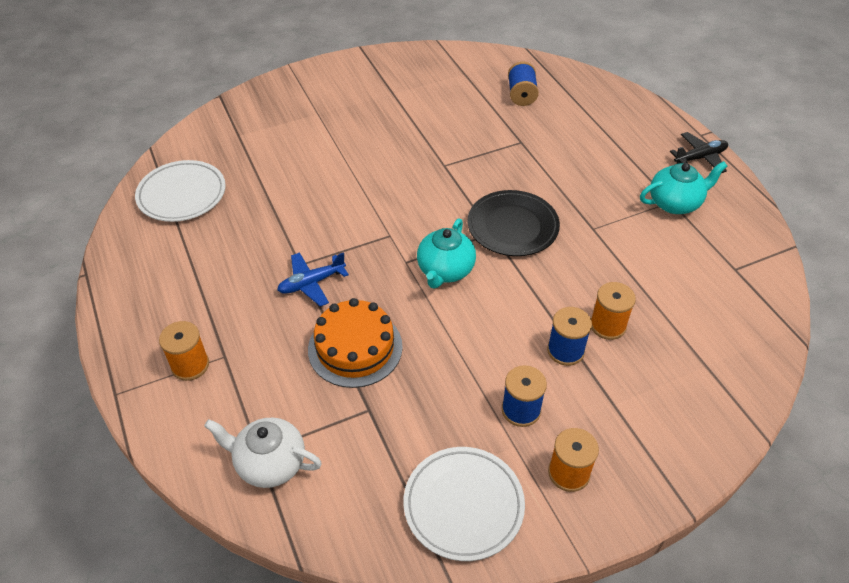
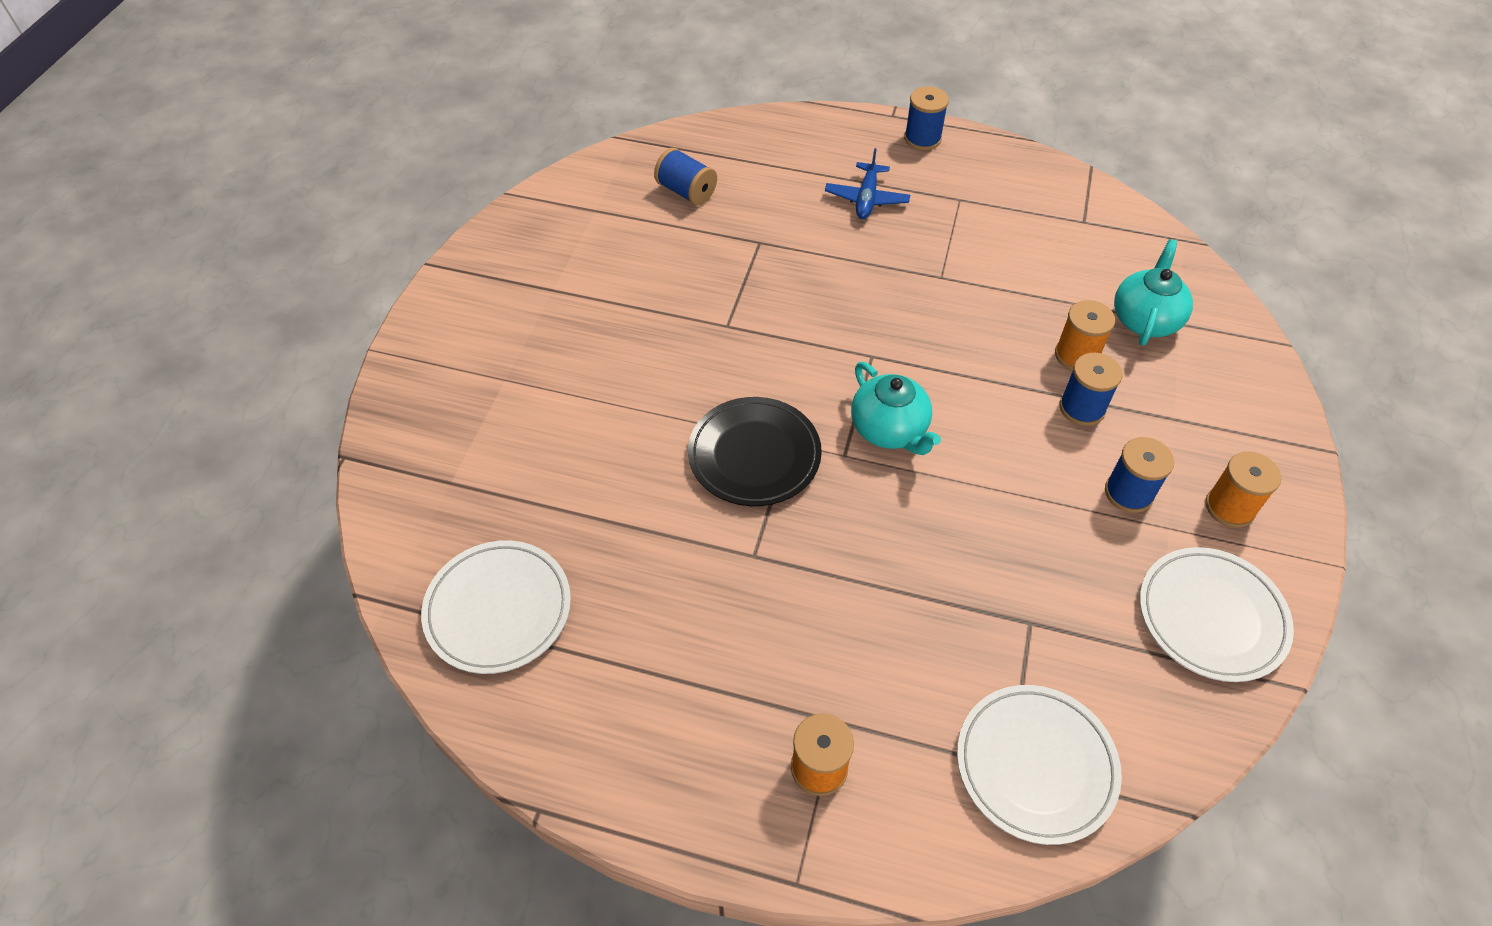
camera: 50 degrees left, 5 degrees up
(269, 463) = (1035, 765): white teapot -> white plate
(312, 283) = (796, 562): blue plane -> blue plane (866, 198)
(355, 348) = (932, 581): orange cake -> none
(512, 226) = (878, 334): black plate -> black plate (754, 455)
(675, 203) = (965, 198): turquoise teapot -> turquoise teapot (1145, 319)
(700, 158) = (922, 139): black plane -> blue spool

